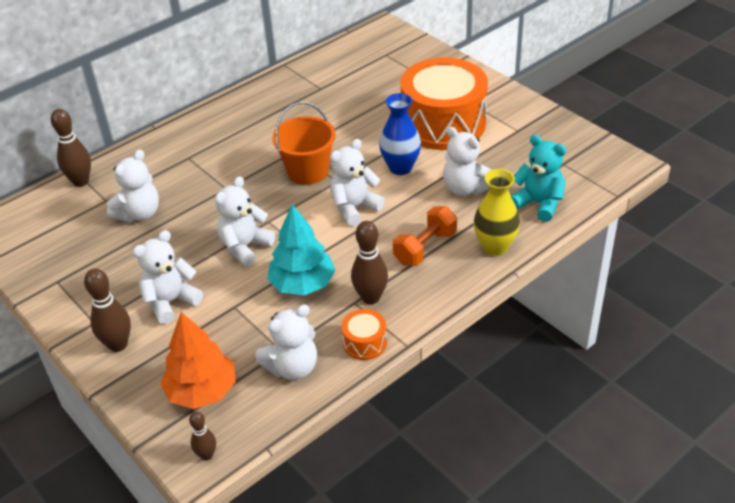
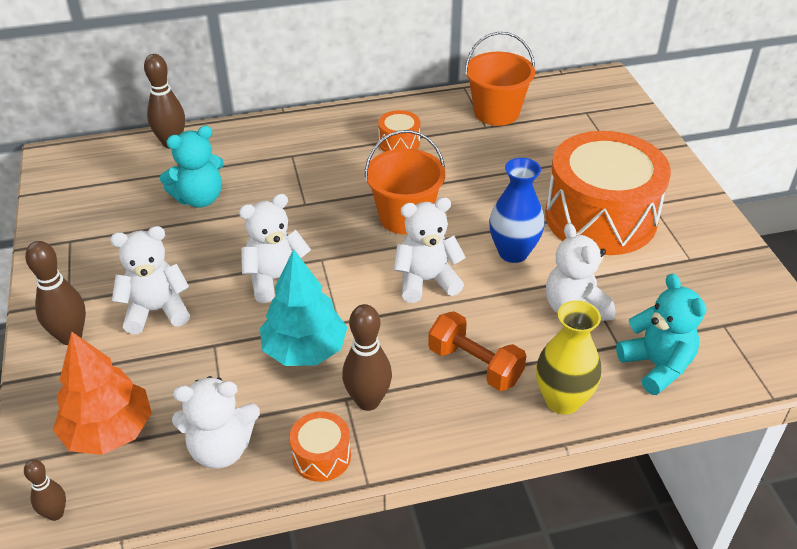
camera: 25 degrees right, 0 degrees up
(139, 213) = (199, 198): white teddy bear -> turquoise teddy bear
(264, 121) = (399, 142): none -> orange drum
(321, 75) = (496, 112): none -> orange bucket
(425, 248) = (475, 365): orange dumbbell -> orange dumbbell turned 60 degrees clockwise

